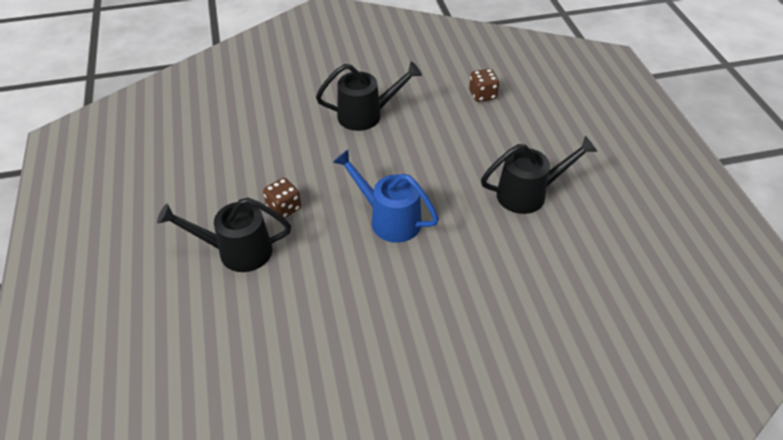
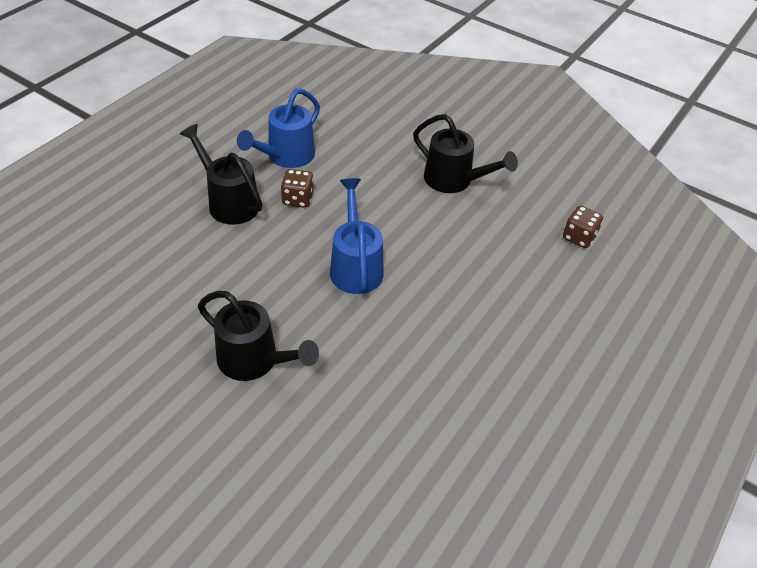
camera: 45 degrees right, 0 degrees up
(229, 186) = (285, 157): none -> blue watering can
(529, 194) = (494, 343): black watering can -> black watering can (255, 361)

